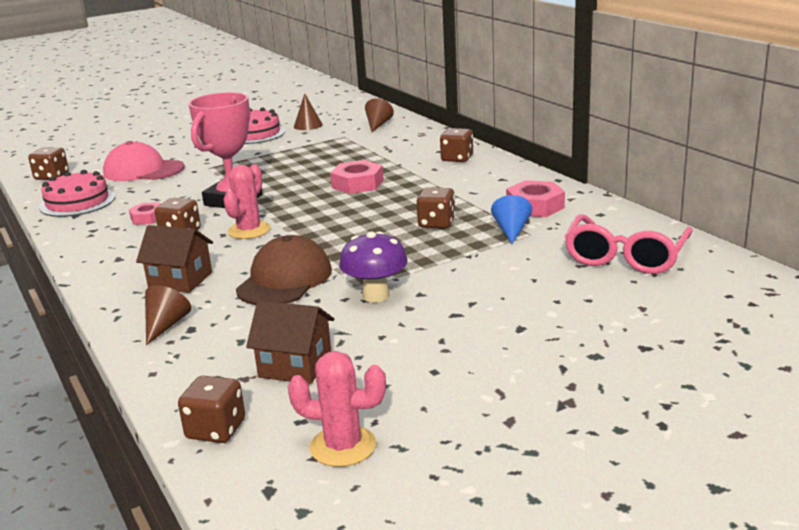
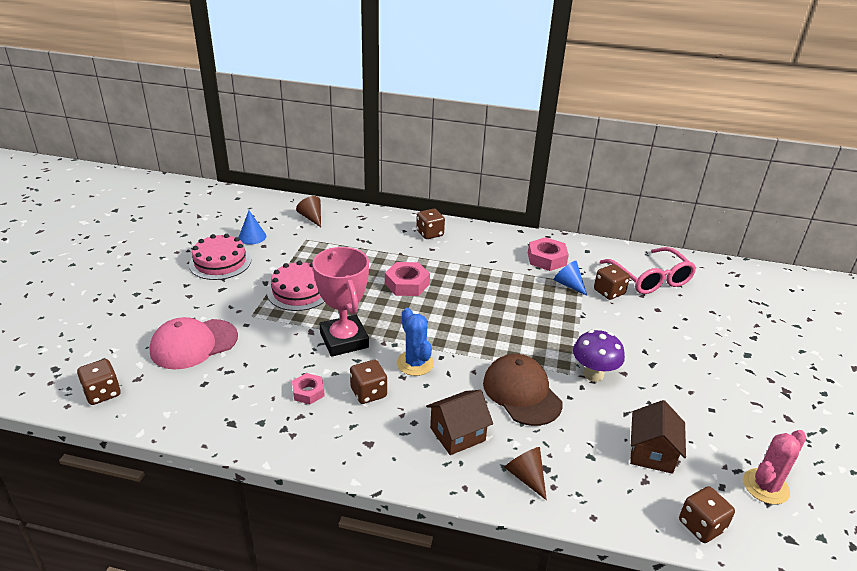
camera: 50 degrees left, 10 degrees up
(77, 202) = (201, 408): pink cake -> pink cake (299, 291)
(249, 230) = (415, 363): pink cactus -> blue cactus
(295, 366) = (651, 453): brown house -> brown house turned 45 degrees counterclockwise
(308, 125) = (252, 237): brown cone -> blue cone
(436, 223) = (520, 298): brown dice -> brown dice (609, 292)

